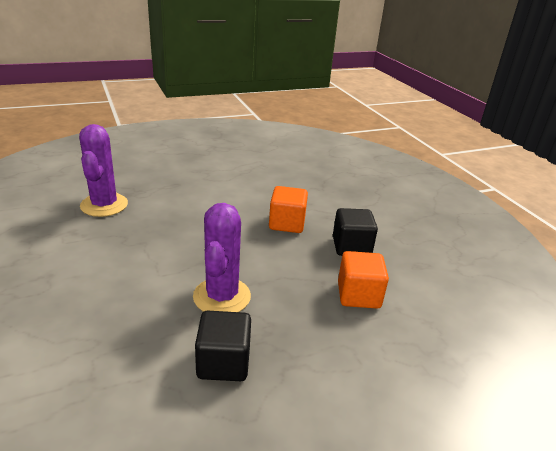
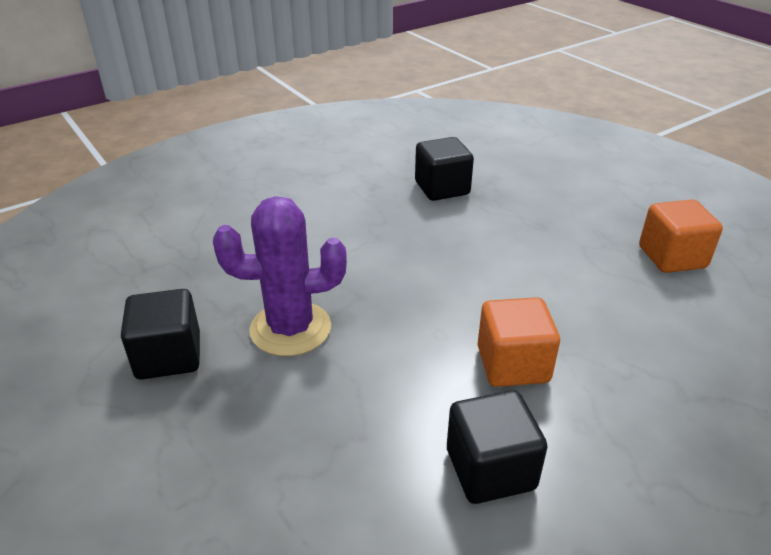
camera: 80 degrees right, 5 degrees up
(104, 205) = (442, 188): purple cactus -> black cube
(358, 295) = (341, 492): orange cube -> orange cube (672, 257)

